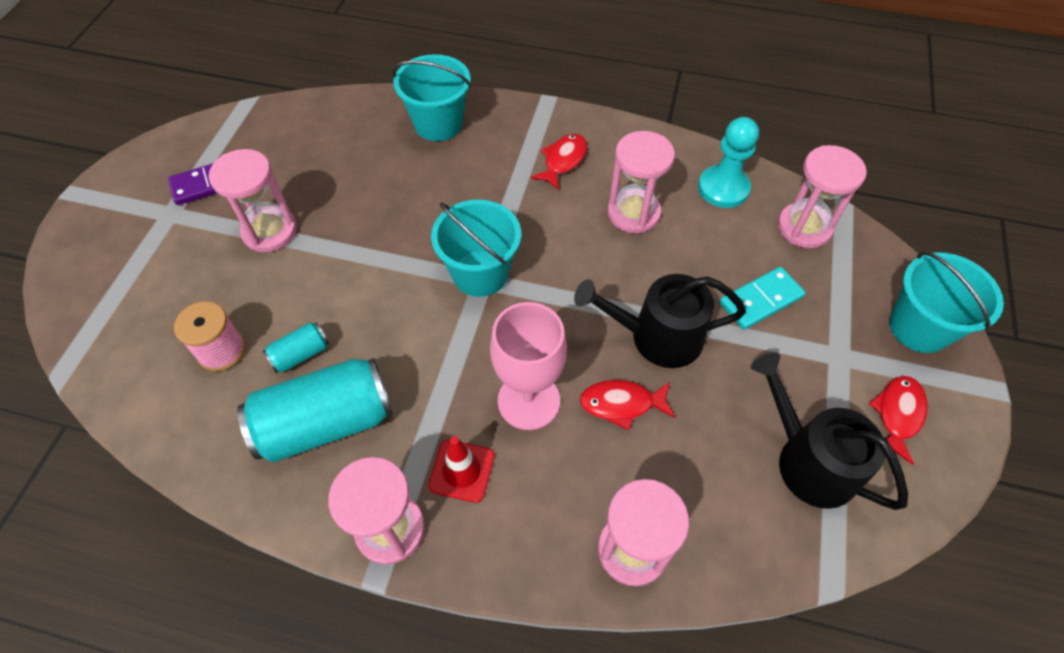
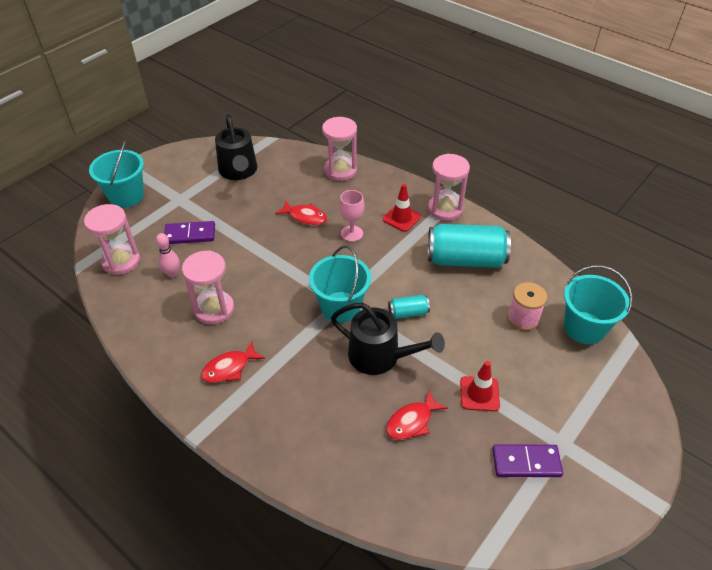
camera: 155 degrees left, 10 degrees down
(269, 231) = (479, 394): pink hourglass -> red traffic cone
(300, 354) = (473, 299): turquoise can -> turquoise can (408, 313)
(438, 124) = (305, 448): turquoise bucket -> turquoise bucket (584, 328)
(528, 401) = (352, 233): pink goblet -> pink goblet, size x0.62
(658, 337) = (262, 237): black watering can -> black watering can (380, 356)
(723, 188) = (140, 303): turquoise pawn -> none
(725, 236) = (172, 274): none -> pink bowling pin
(760, 300) = (190, 235): turquoise domino -> purple domino
(897, 415) = (181, 172): red fish -> red fish (412, 421)

